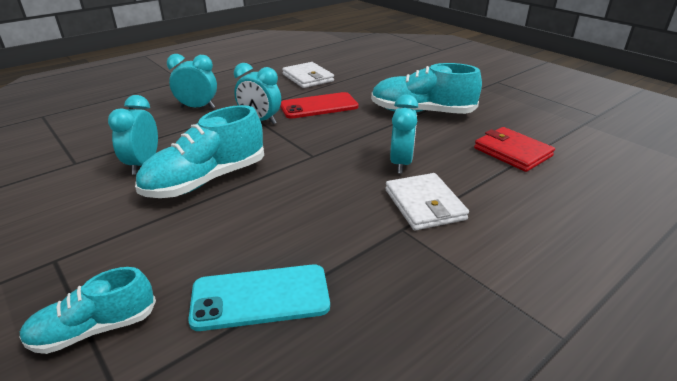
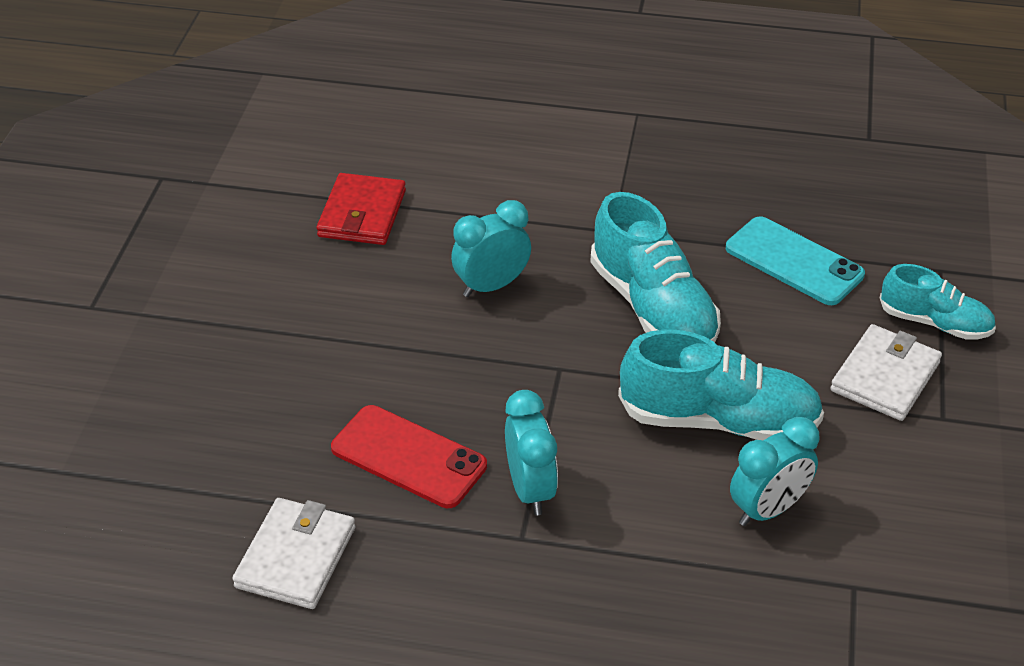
camera: 130 degrees left, 10 degrees up
(197, 107) = (575, 608): turquoise clock -> none
(421, 112) = (315, 334): turquoise shoe -> turquoise shoe (653, 307)
(424, 204) = (555, 233): white wallet -> white wallet (885, 377)

